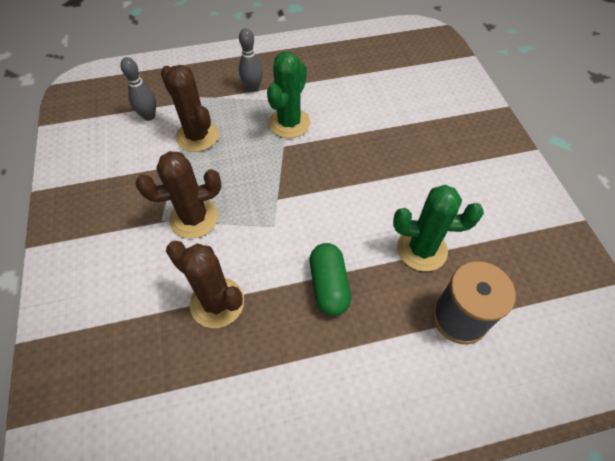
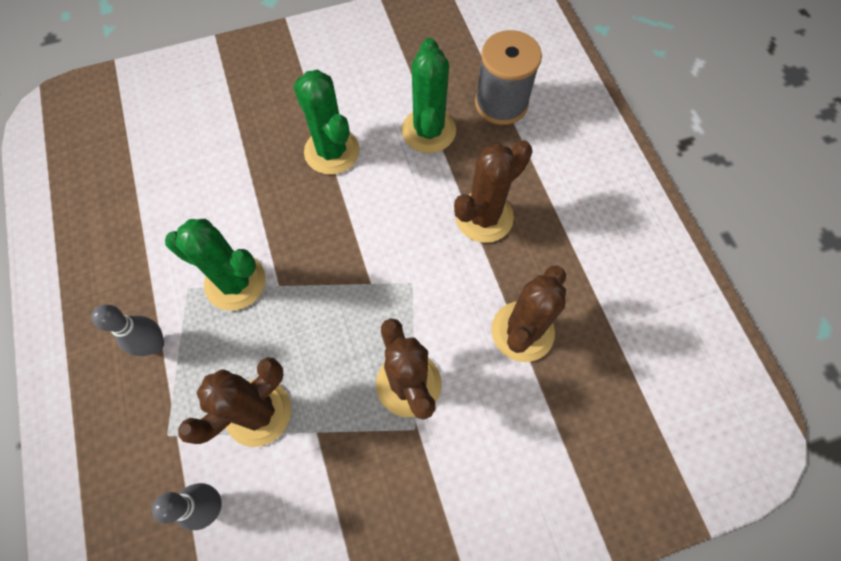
camera: 95 degrees left, 10 degrees up
(329, 285) = (484, 217): green capsule -> brown cactus
(397, 178) = (332, 151): none -> green cactus

